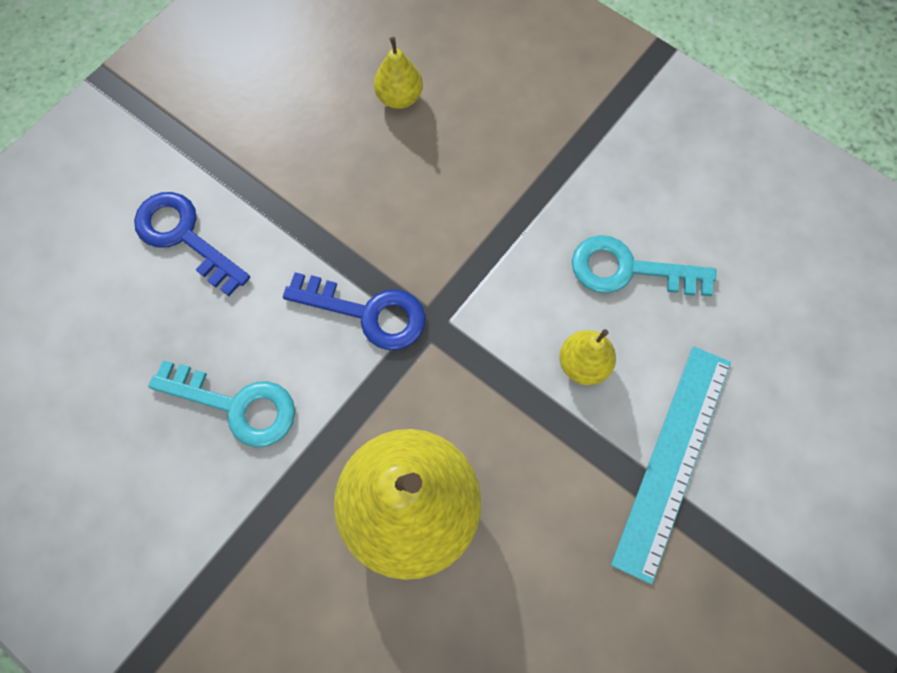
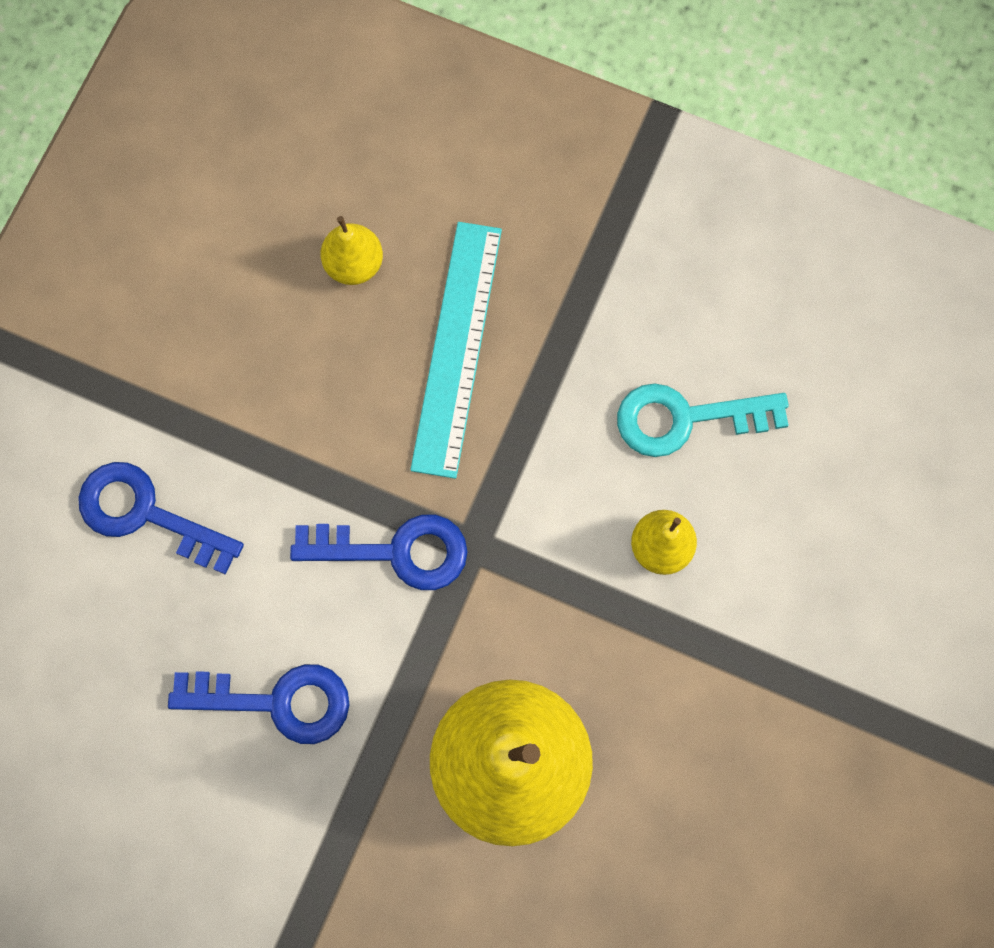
camera: 15 degrees left, 5 degrees up
(237, 405) = (277, 701): turquoise key -> blue key
(672, 459) = (784, 631): turquoise ruler -> turquoise ruler (456, 347)

